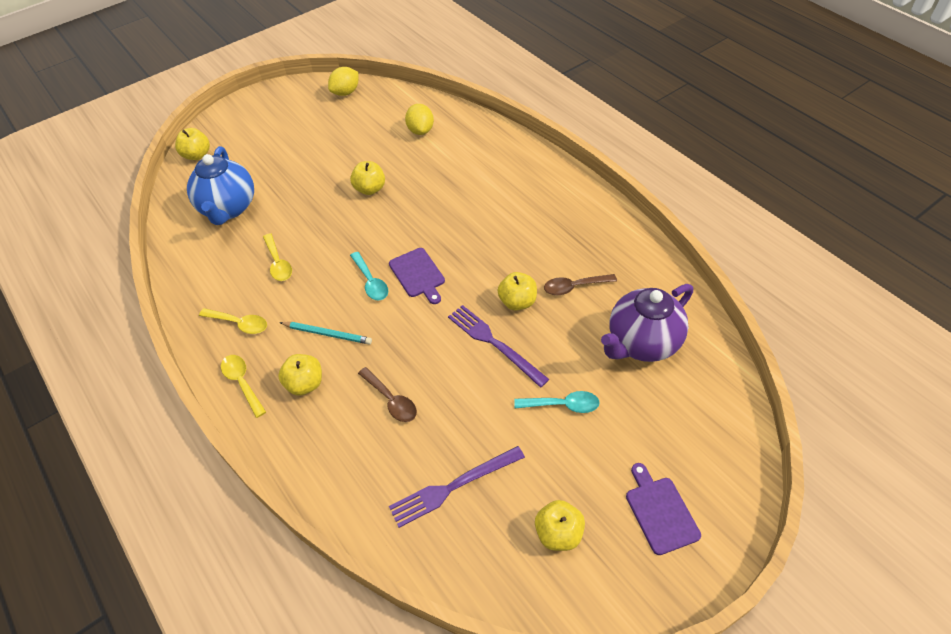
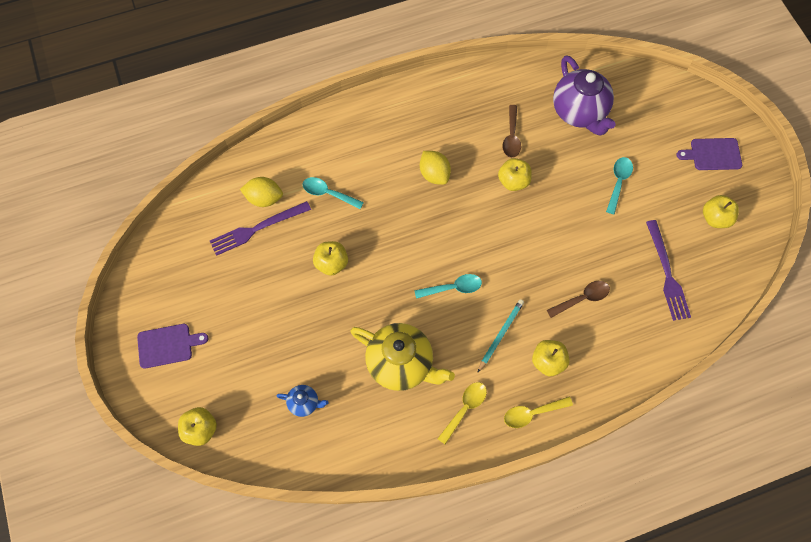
camera: 75 degrees left, 15 degrees up
(228, 208) = (304, 403): blue teapot -> blue teapot, size x0.47
(278, 263) = (401, 364): yellow spoon -> yellow teapot
(346, 92) = (164, 256): yellow lemon -> yellow lemon (434, 174)
(418, 274) = (458, 248): purple cutting board -> purple cutting board (168, 345)
(442, 167) = (328, 193): none -> turquoise spoon
(494, 343) = (549, 210): purple fork -> purple fork (257, 229)

